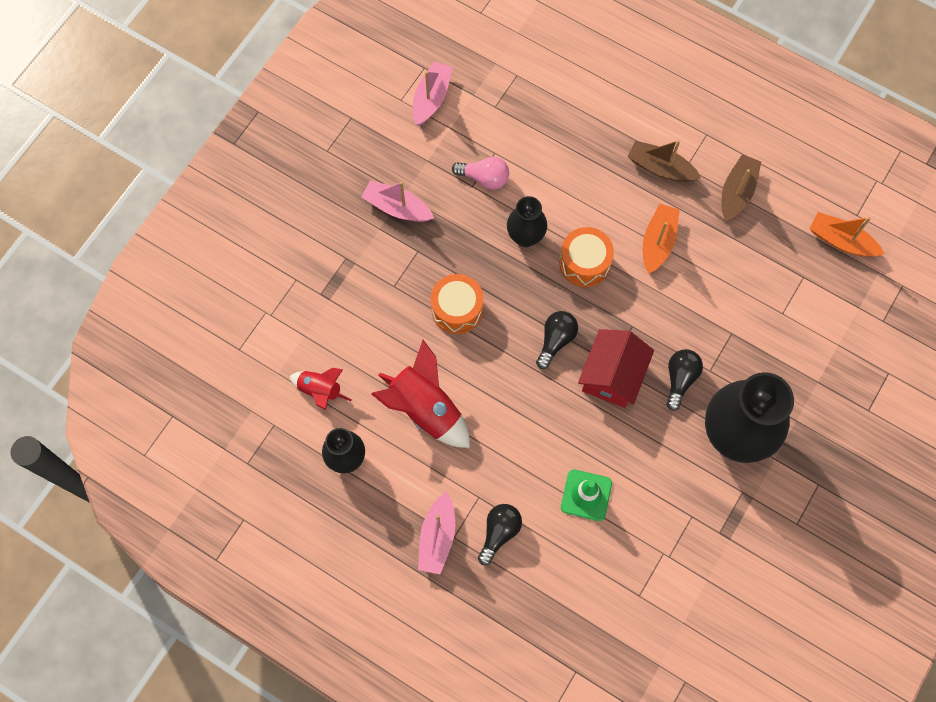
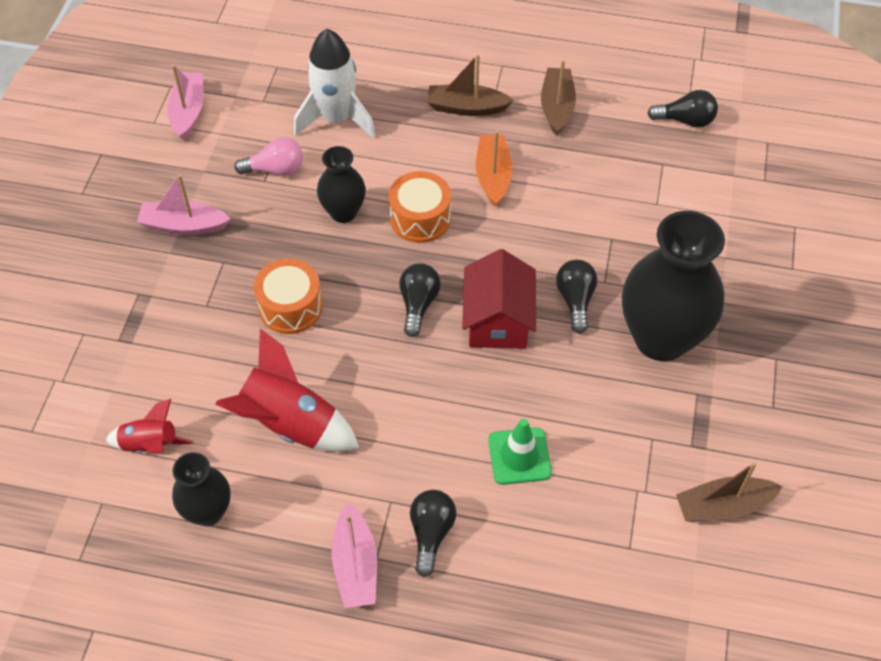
camera: 20 degrees left, 15 degrees down
(549, 144) = (336, 118): none -> white rocket
(722, 589) = (723, 506): none -> brown boat
(841, 241) = (685, 120): orange boat -> black light bulb

